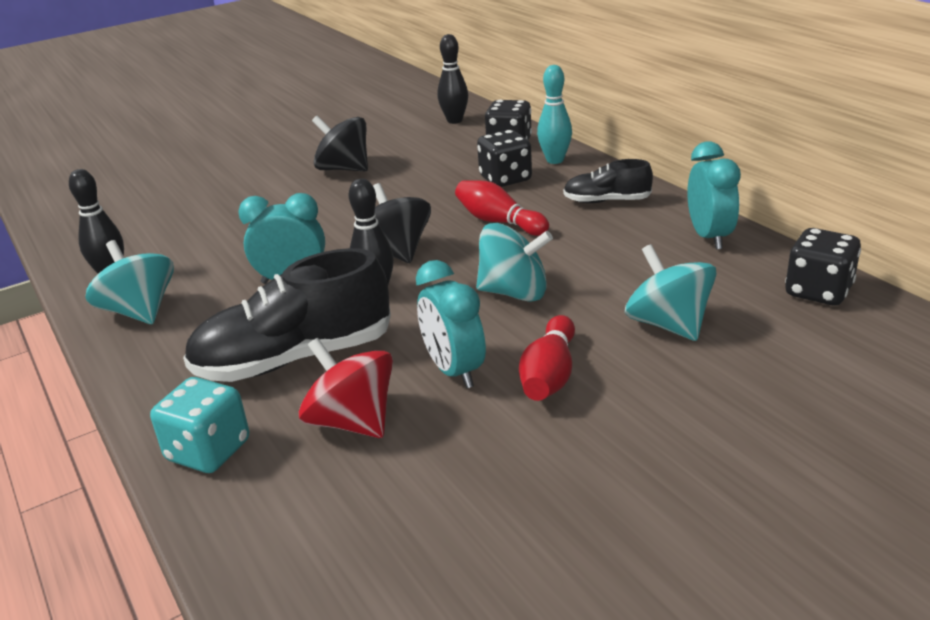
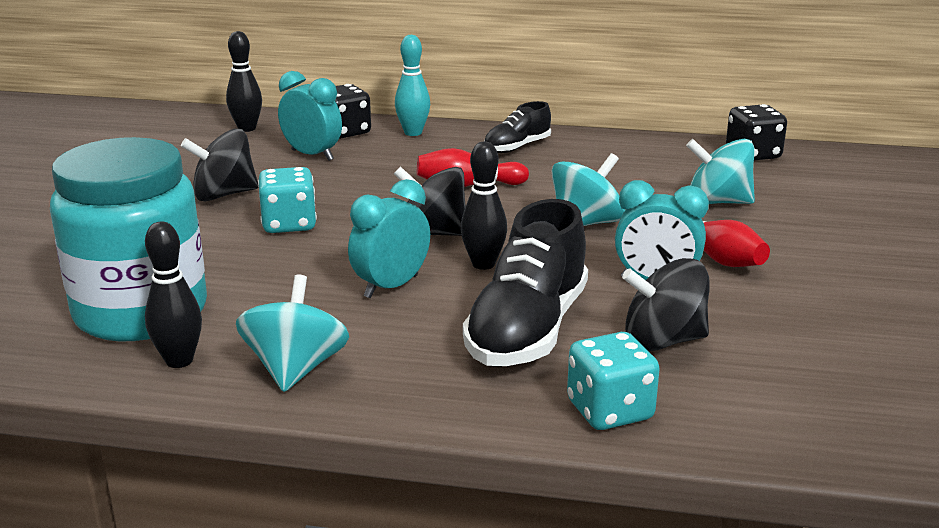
camera: 50 degrees left, 5 degrees down
(140, 312) = (295, 369): turquoise spinning top -> turquoise spinning top turned 90 degrees clockwise
(156, 234) = (141, 312): none -> turquoise jar
(333, 206) = (289, 224): none -> turquoise dice
(352, 422) = (663, 341): red spinning top -> black spinning top
(505, 179) = (402, 157): black dice -> none
(709, 237) = (632, 147): turquoise clock -> turquoise clock (312, 155)

